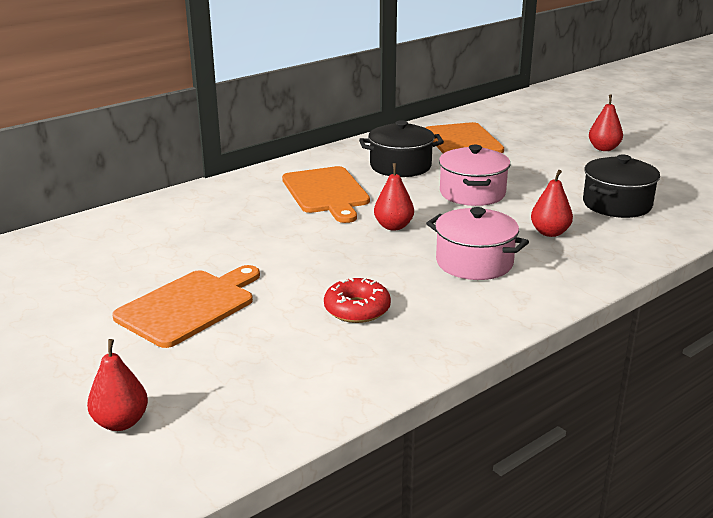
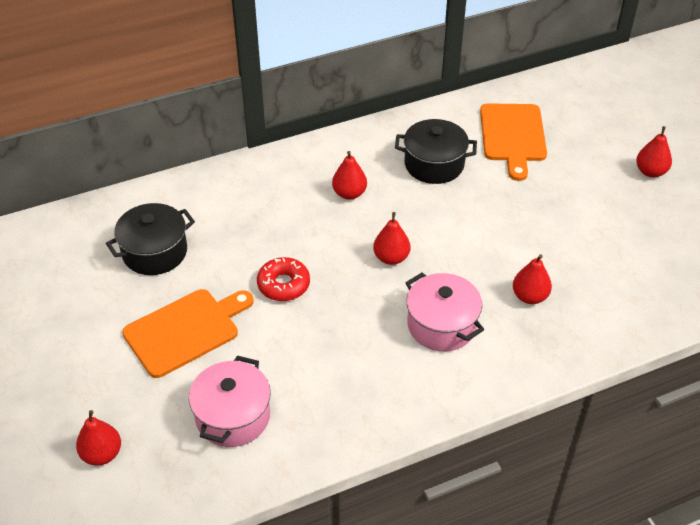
camera: 15 degrees right, 20 degrees up
(326, 192) = (349, 193): orange cutting board -> red pear
(357, 309) = (317, 365): red donut -> red donut (283, 284)
(472, 193) = (484, 221): pink pot -> pink pot (233, 416)
(617, 204) = (615, 267): black pot -> black pot (155, 252)

